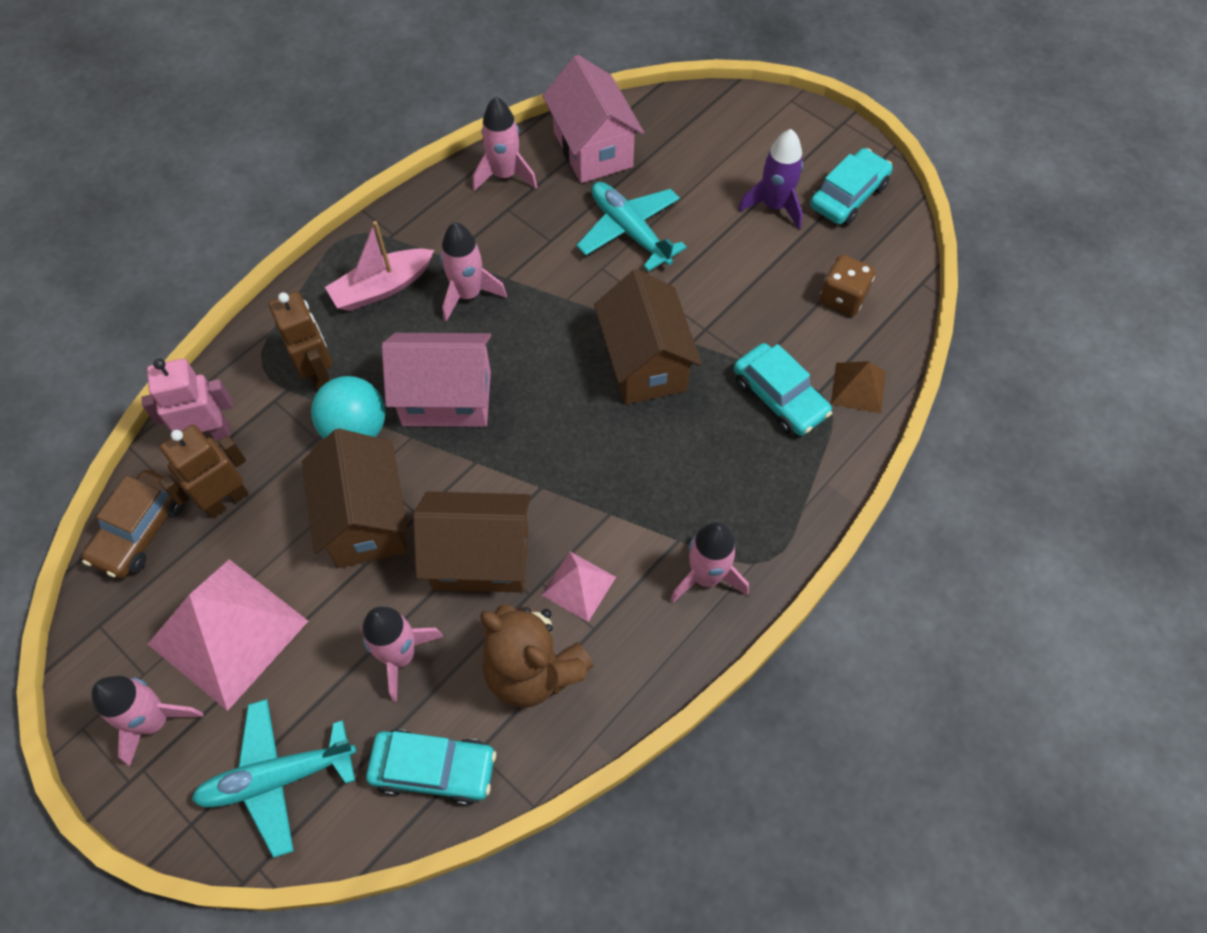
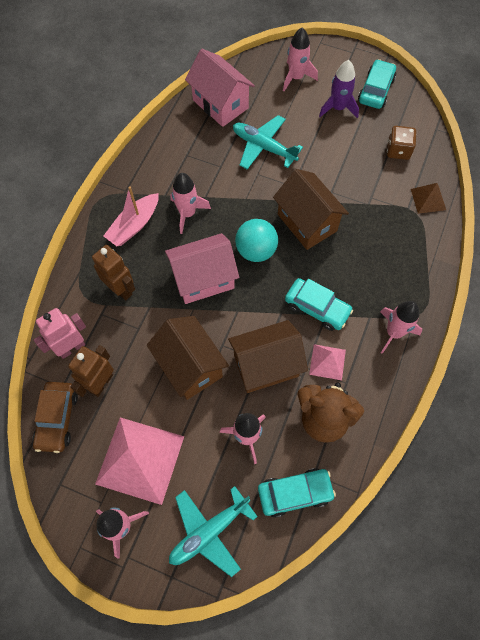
camera: 20 degrees left, 5 degrees up
(356, 429) = (159, 315): turquoise ball -> turquoise ball (256, 250)
(505, 175) = (176, 135): pink rocket -> pink rocket (296, 77)
(779, 397) = (389, 218): turquoise car -> turquoise car (317, 308)

